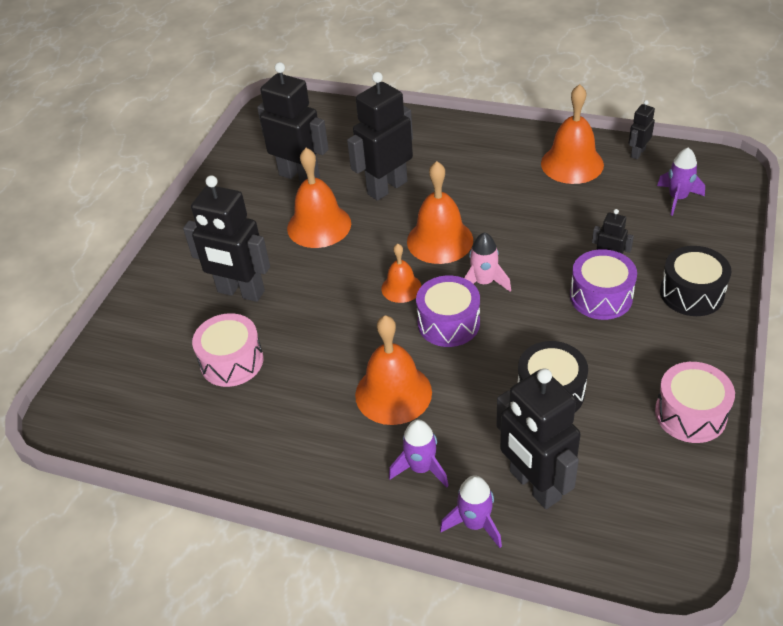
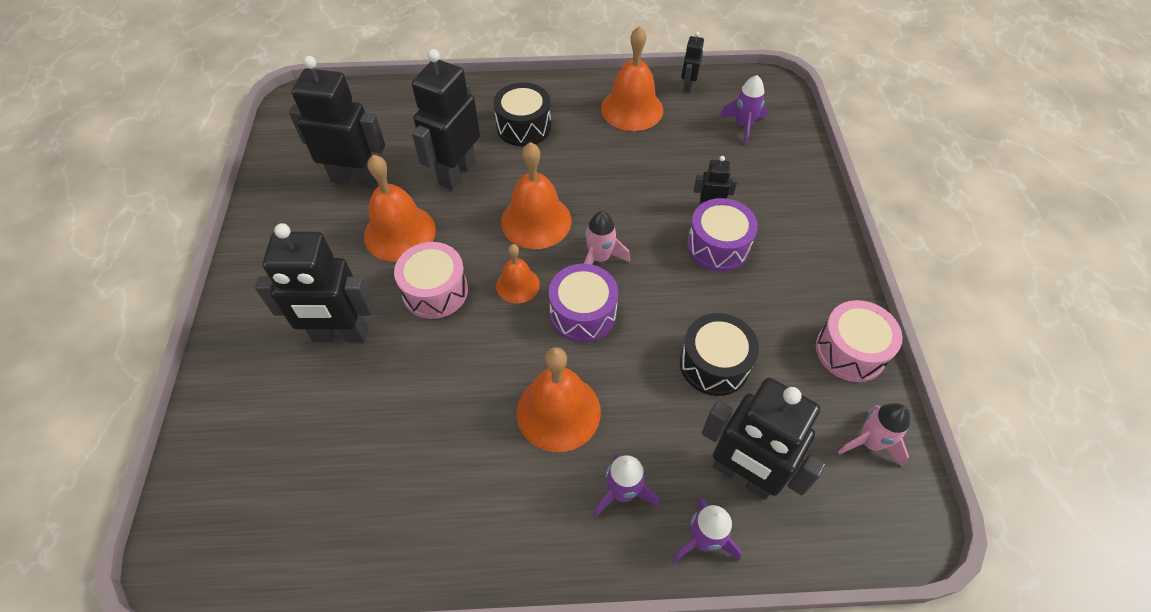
camera: 25 degrees left, 10 degrees up
(232, 361) = (362, 424): pink drum -> pink drum (435, 291)
(671, 493) = (870, 442): none -> pink rocket
(691, 293) = (797, 222): black drum -> black drum (523, 126)

